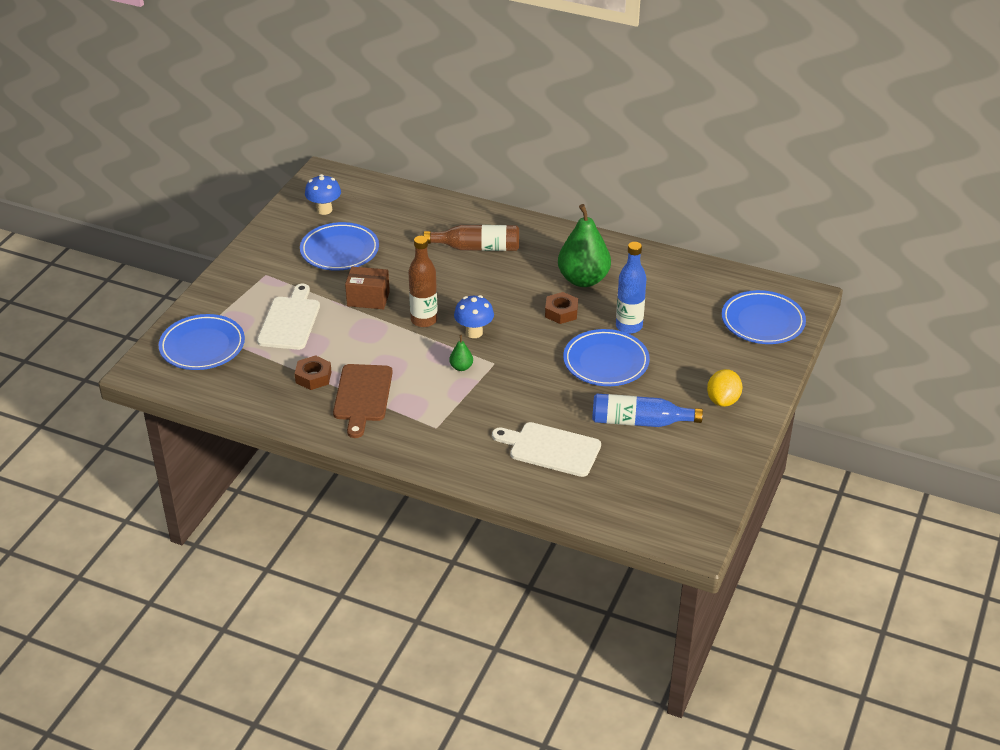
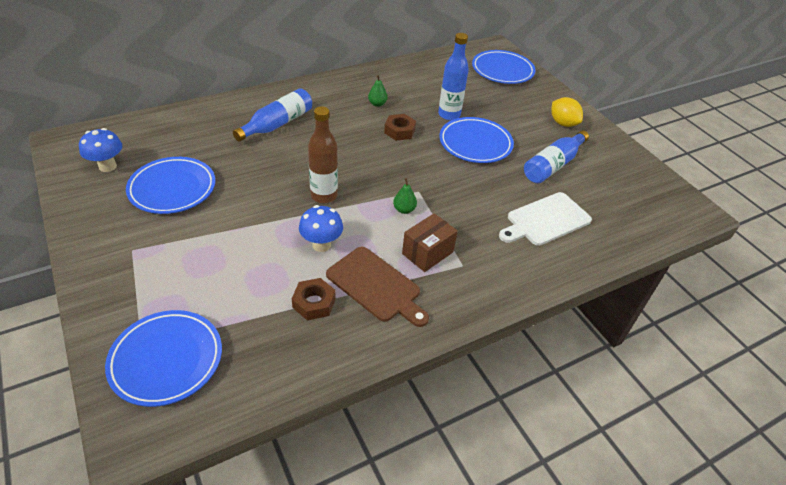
camera: 55 degrees left, 5 degrees up
(290, 321) = (218, 272): white cutting board -> none
(368, 299) = (256, 209): brown box -> brown box (427, 253)
(474, 332) = (371, 180): blue mushroom -> blue mushroom (321, 245)
(477, 248) = (277, 124): brown bottle -> blue bottle
(583, 279) = (377, 104): green pear -> green pear, size x0.42

